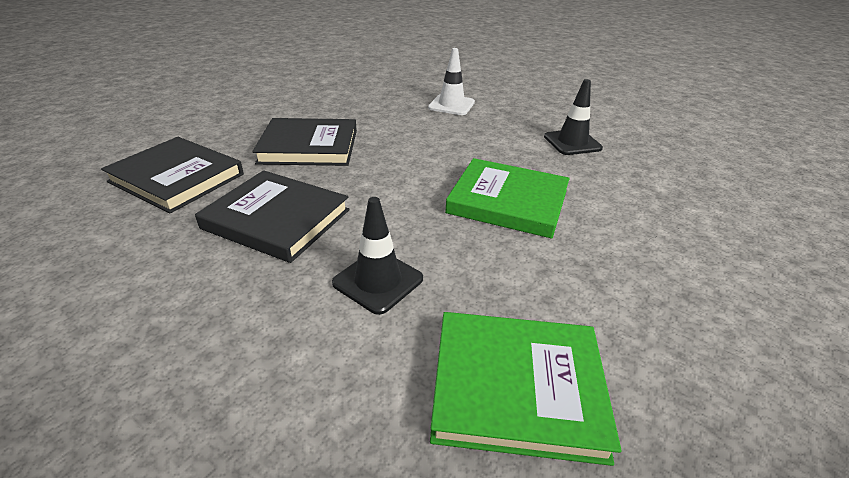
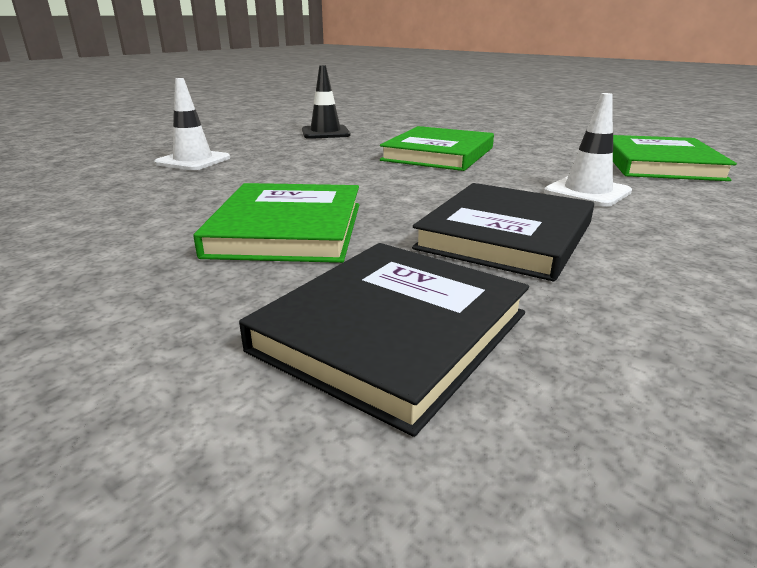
camera: 85 degrees left, 10 degrees down
(309, 147) = (288, 229): black book -> green book
(378, 281) = (587, 192): black traffic cone -> white traffic cone

